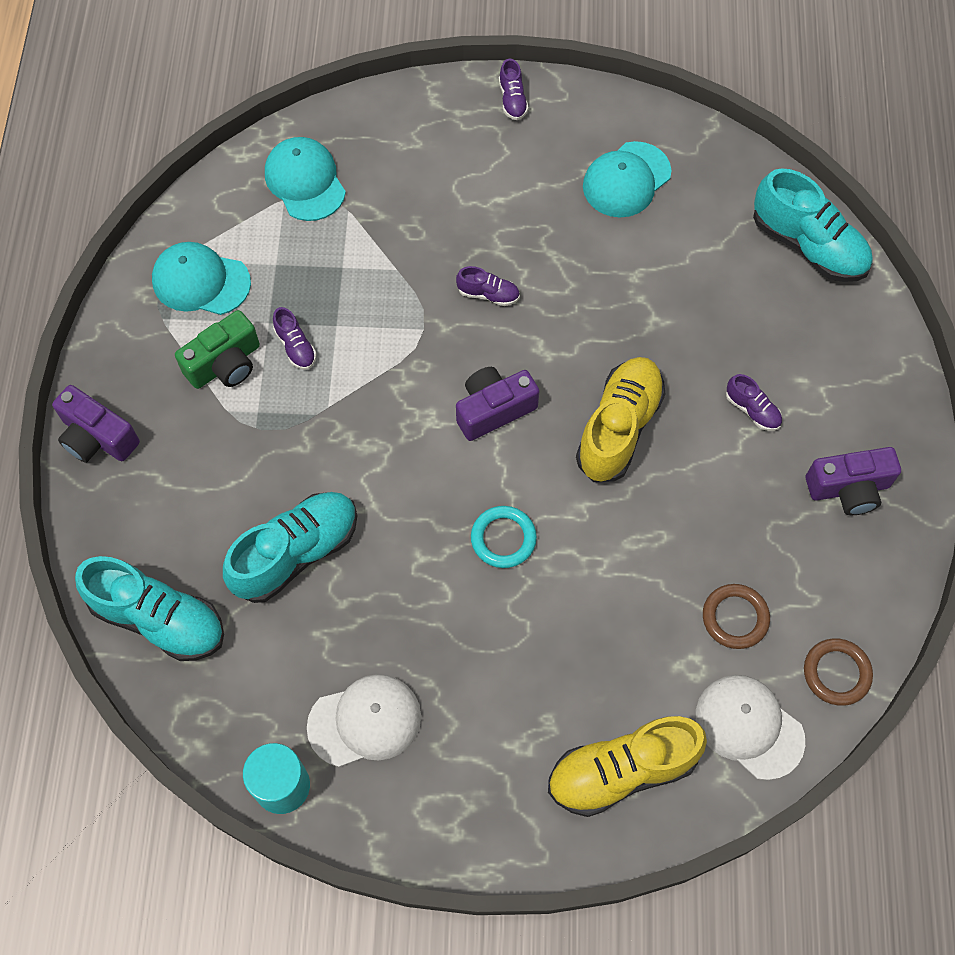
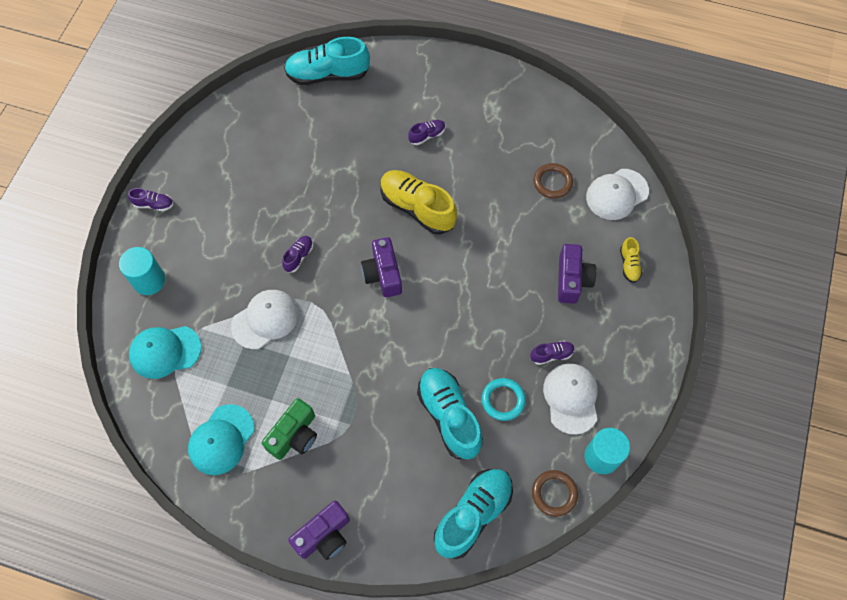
camera: 75 degrees left, 0 degrees up
(225, 364) = (294, 435): green camera -> green camera turned 60 degrees clockwise
(295, 346) = (296, 385): purple shoe -> purple shoe (551, 355)
(381, 281) = (265, 320): none -> white cap
(399, 131) = (149, 280): none -> turquoise cylinder
(503, 538) = (472, 290): turquoise ring -> turquoise ring (503, 400)
(622, 771) = (629, 264): yellow shoe -> yellow shoe, size x0.47
(626, 180) = (244, 155): turquoise cap -> none
(808, 245) = (328, 74): turquoise shoe -> turquoise shoe turned 150 degrees counterclockwise
(836, 673) = (595, 144): brown ring -> brown ring (554, 493)
(848, 488) = (490, 104): purple camera -> purple camera (572, 280)

